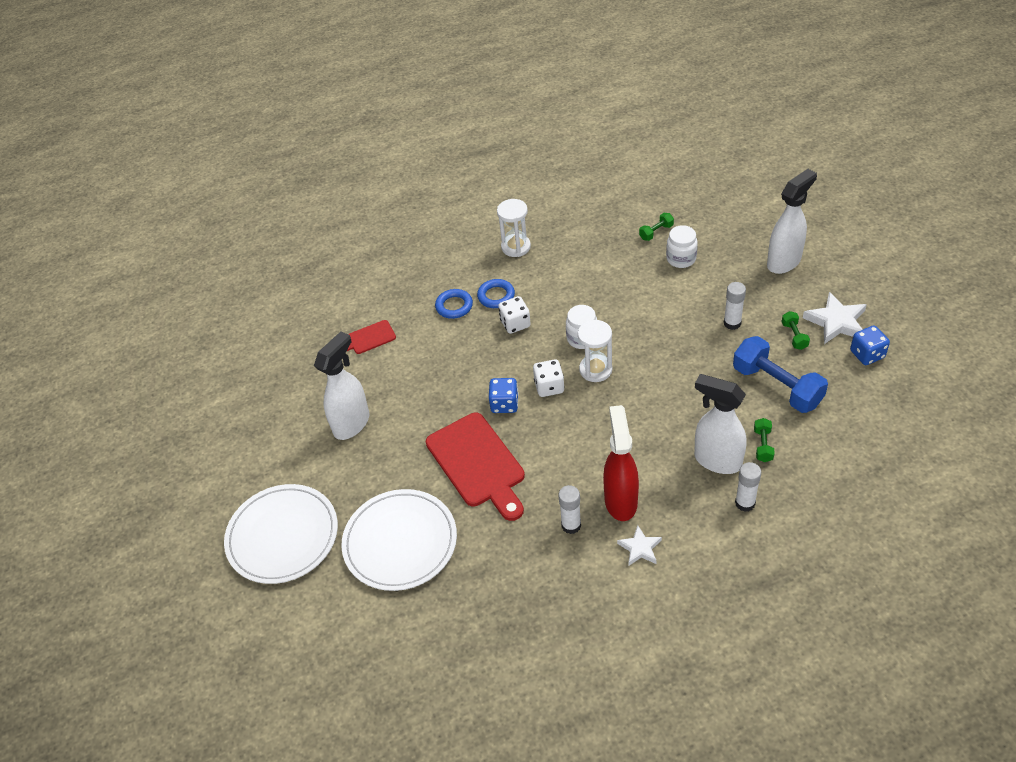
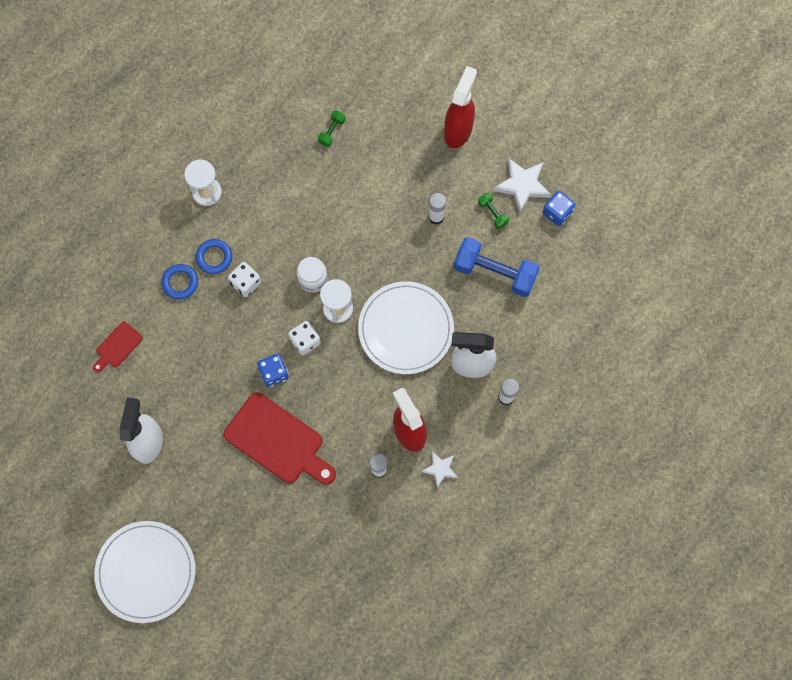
camera: 30 degrees left, 25 degrees up
(400, 542) = (247, 538): white plate -> white plate (406, 329)
(681, 259) = (366, 157): white jar -> none
(763, 445) = (502, 336): green dumbbell -> none
(784, 262) = (458, 130): white spray bottle -> red spray bottle

